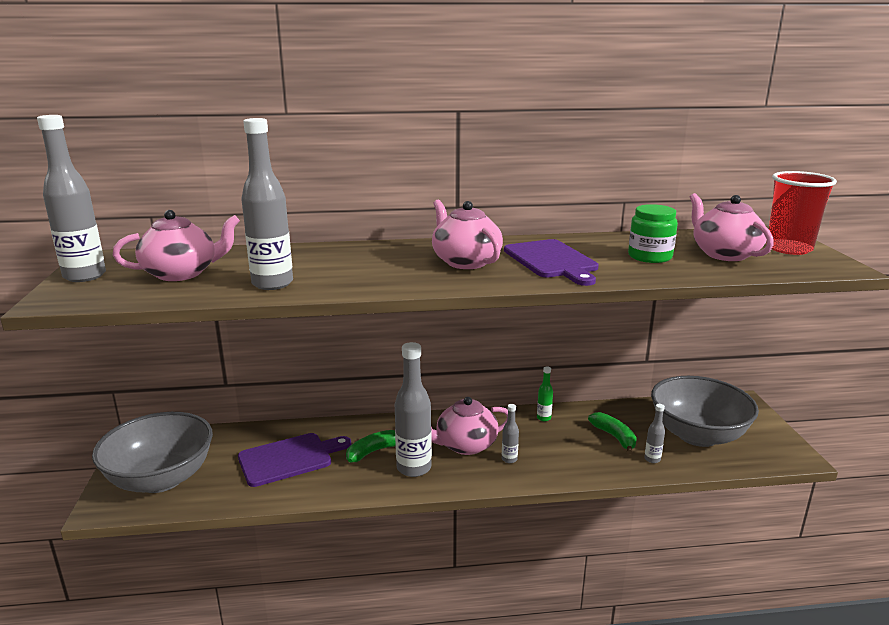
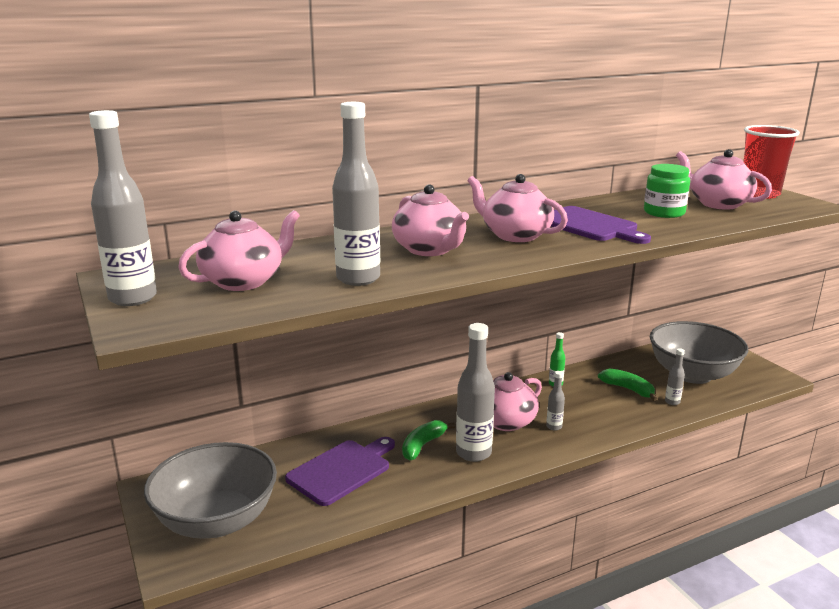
camera: 20 degrees left, 0 degrees up
(369, 266) = (430, 250): none -> pink teapot

